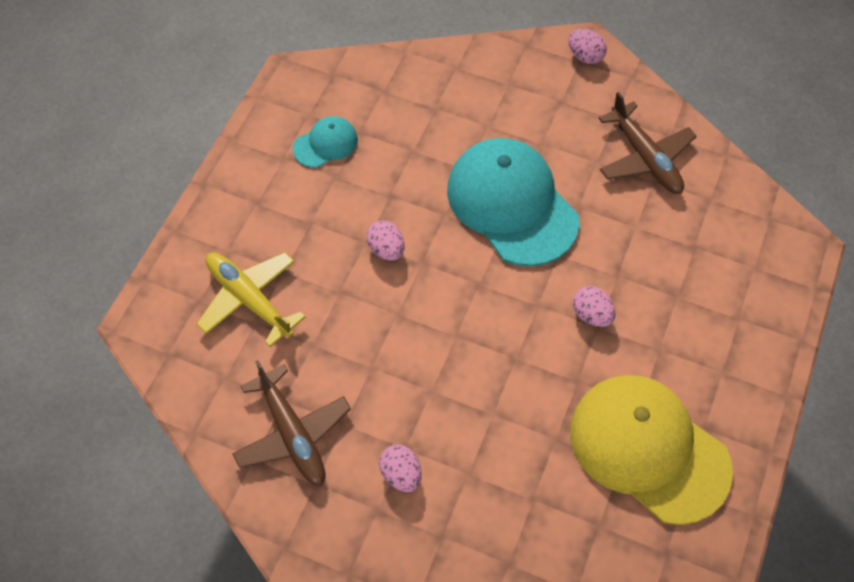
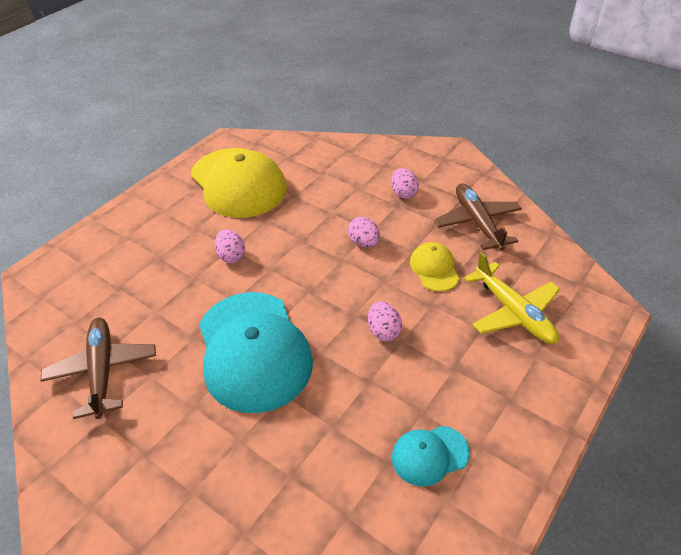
camera: 165 degrees left, 15 degrees down
(342, 343) = (434, 268): none -> yellow cap
(585, 56) = (79, 514): pink egg -> pink egg (364, 243)

